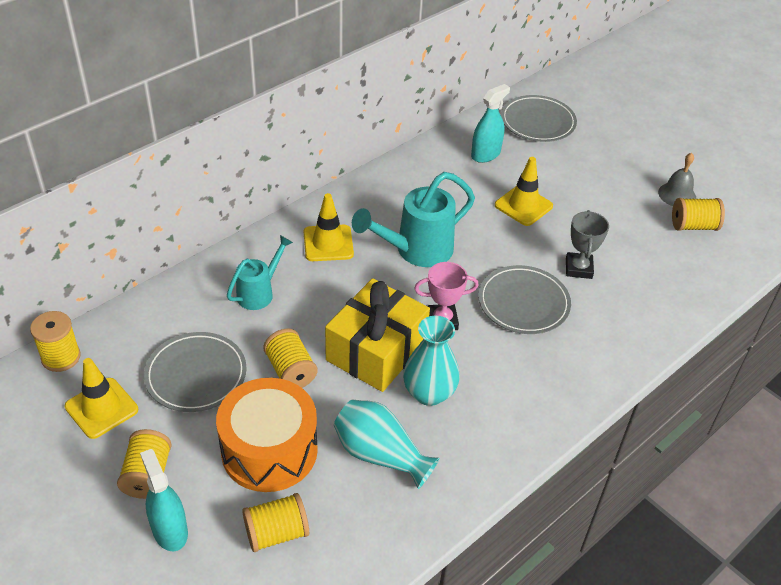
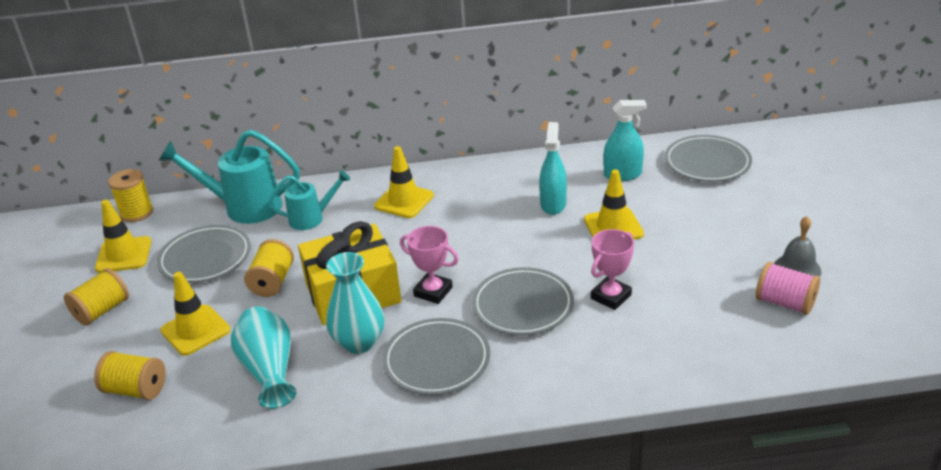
camera: 40 degrees right, 10 degrees down
(170, 530) = (74, 353): turquoise spray bottle -> turquoise spray bottle (553, 204)
(269, 450) = (195, 330): orange drum -> yellow traffic cone
(416, 250) = (471, 230): turquoise watering can -> turquoise watering can (244, 207)
(506, 380) = (437, 360): none -> grey plate
(578, 268) = (611, 296): grey trophy -> pink trophy
(693, 226) = (784, 303): yellow spool -> pink spool

